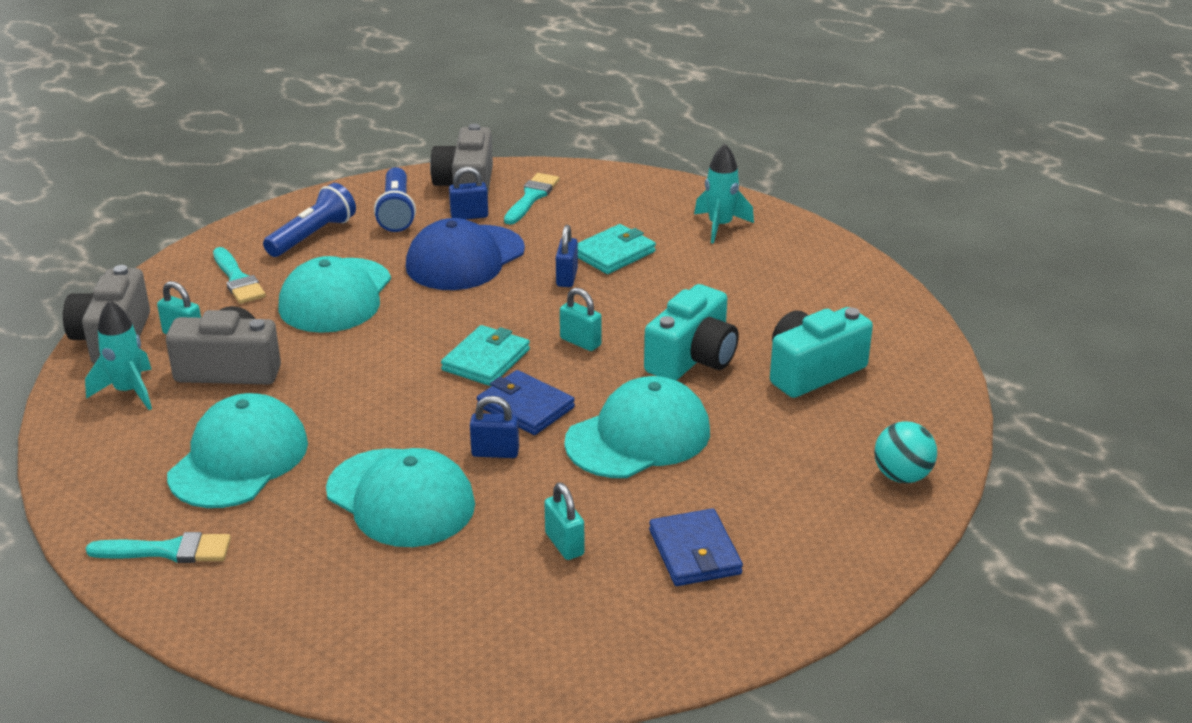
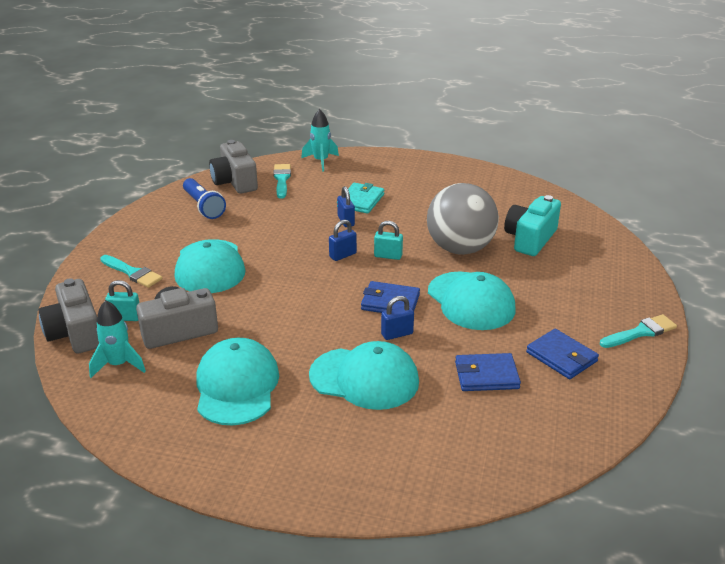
camera: 25 degrees left, 0 degrees up
(168, 551) = (241, 460): turquoise brush -> turquoise brush (640, 332)
(313, 236) = (160, 233): blue flashlight -> none
(465, 258) = (273, 224): blue cap -> none
(469, 216) = (253, 199): blue padlock -> blue padlock (343, 255)
(486, 360) = (341, 281): turquoise wallet -> none
(564, 544) = (486, 375): turquoise padlock -> blue wallet
(638, 437) = (471, 301): turquoise cap -> turquoise cap turned 120 degrees clockwise
(692, 358) = (460, 249): turquoise camera -> grey ball
(720, 226) = (407, 172): turquoise rocket -> turquoise rocket (321, 161)
(902, 476) = (627, 283): turquoise ball -> none

